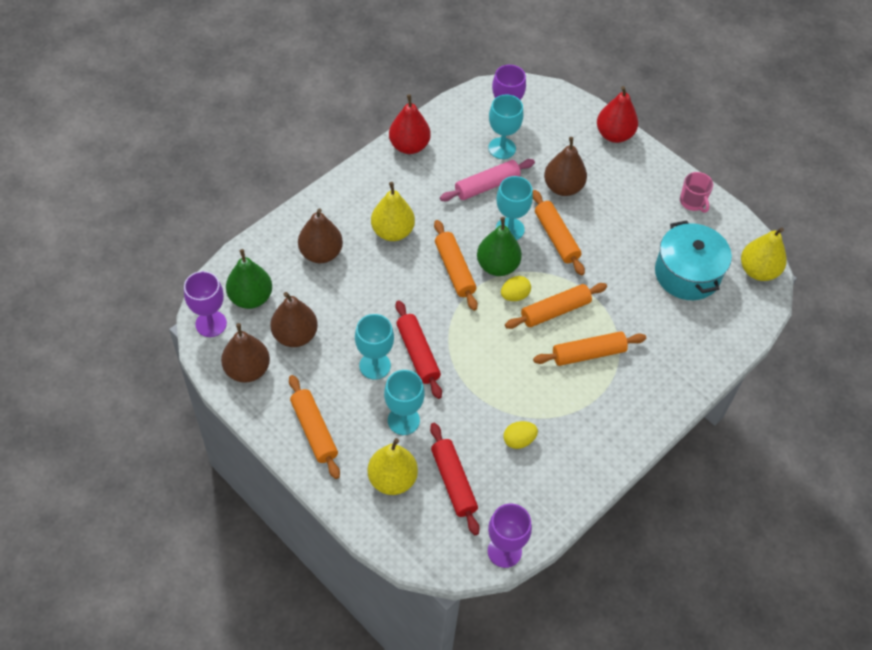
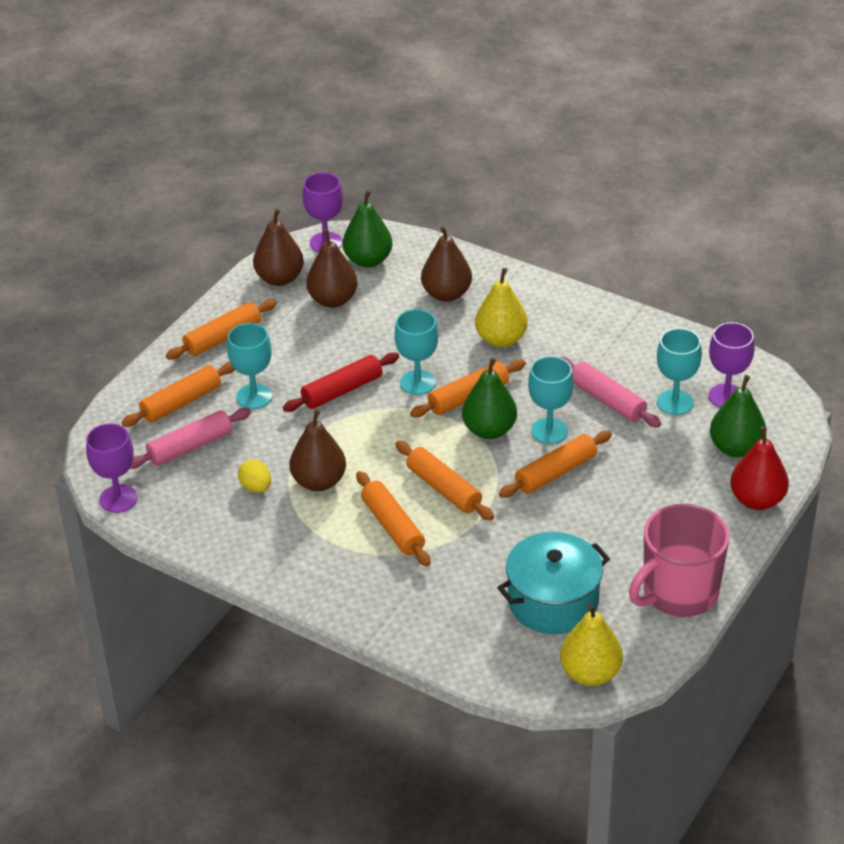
camera: 80 degrees right, 15 degrees down
(375, 365) = (315, 362): turquoise goblet -> turquoise goblet (417, 382)
(392, 479) = (181, 402): yellow pear -> orange rolling pin
(409, 146) = (636, 327): red pear -> none
(453, 482) = (190, 447): red rolling pin -> pink rolling pin
(514, 295) = (452, 451): yellow egg -> none
(560, 130) = (736, 448): none -> green pear
(563, 187) = (639, 466): brown pear -> brown pear (319, 482)
(692, 202) = (678, 593): pink mug -> pink mug, size x2.04

